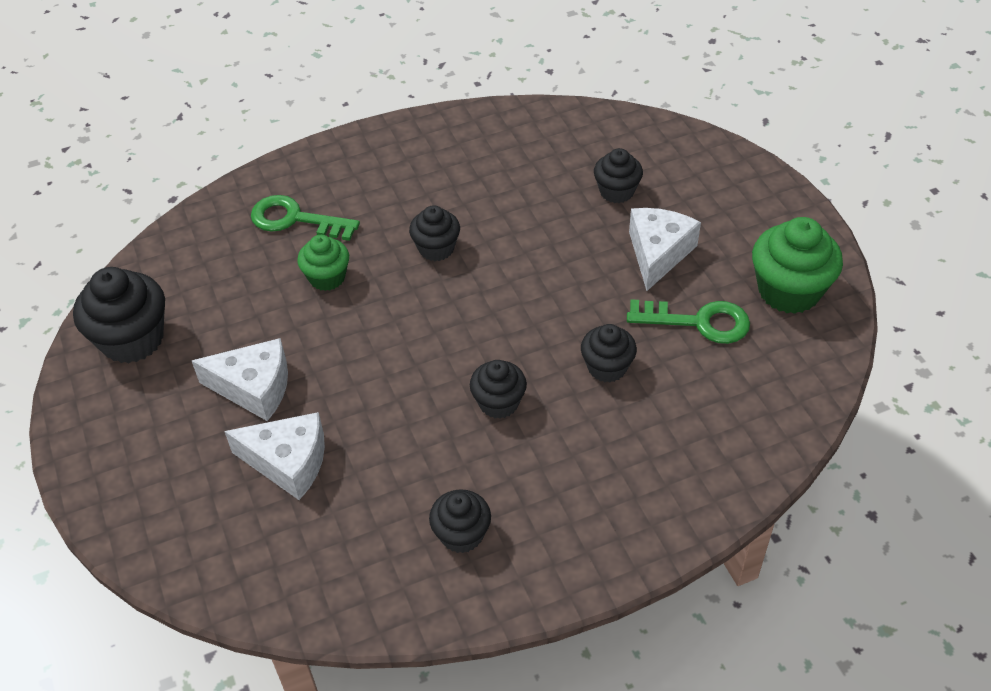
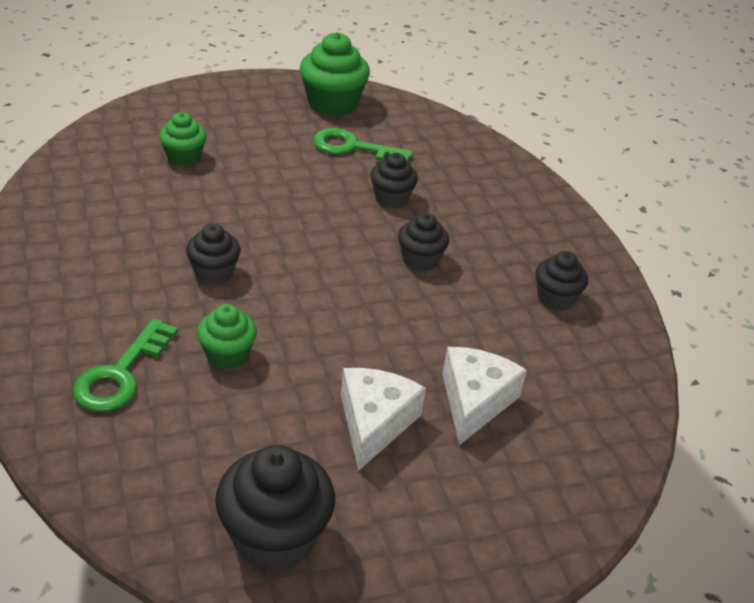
camera: 90 degrees left, 10 degrees down
(616, 191) = (183, 157): black cupcake -> green cupcake
(658, 253) = (270, 151): white cheese -> none
(698, 322) = (353, 148): green key -> green key turned 90 degrees counterclockwise

